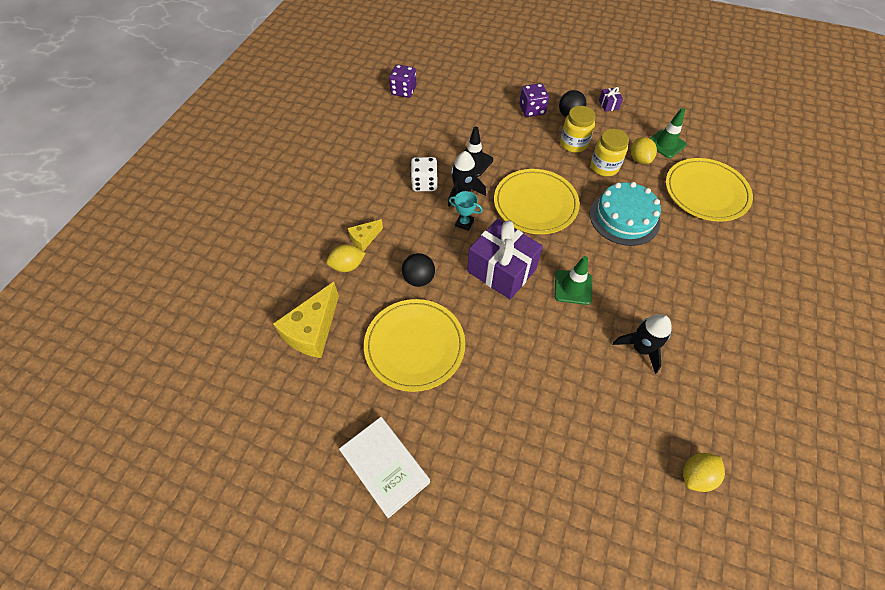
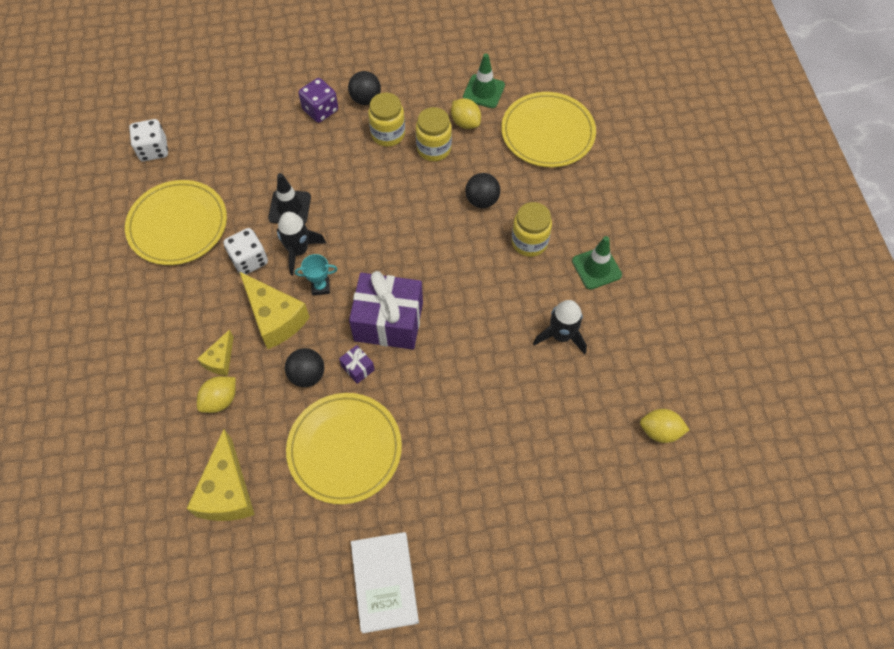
camera: 30 degrees left, 5 degrees up
(385, 467) = (385, 583): white book -> white book turned 60 degrees clockwise
(403, 91) = (153, 150): purple dice -> white dice
(419, 229) = (275, 318): none -> yellow cheese
(535, 204) = (384, 227): yellow plate -> yellow plate (178, 225)
(573, 287) = (468, 304): green traffic cone -> green traffic cone (596, 268)
(608, 105) = (401, 67): purple gift -> purple gift (358, 368)
(624, 218) = (482, 200): turquoise cake -> black ball
(649, 264) = (529, 242): none -> yellow jar
(696, 475) = (660, 431): yellow lemon -> yellow lemon turned 75 degrees clockwise

